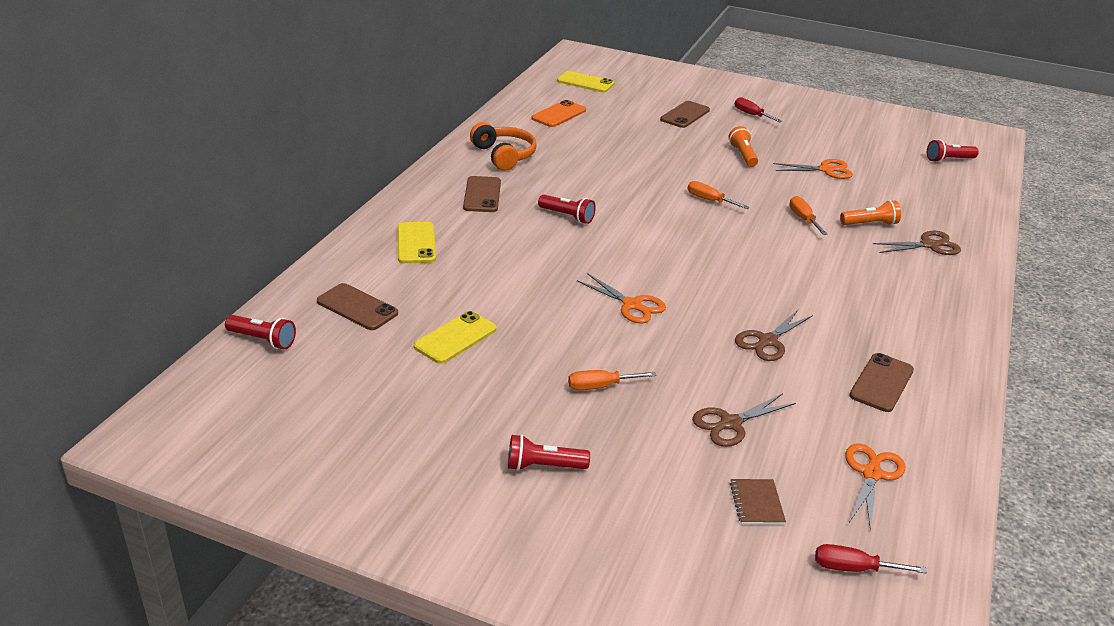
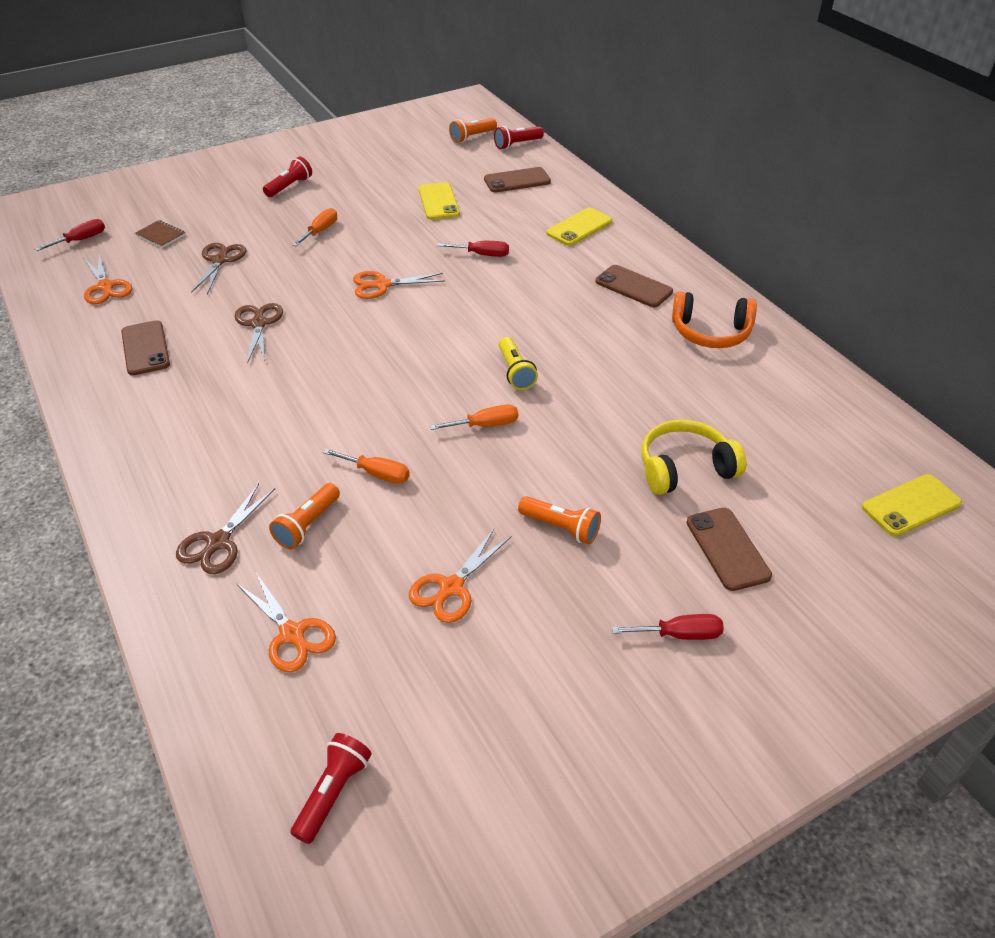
camera: 130 degrees right, 10 degrees up
(270, 382) = (472, 137): none -> orange flashlight
(416, 243) = (579, 227): yellow phone -> yellow phone turned 75 degrees counterclockwise
(521, 274) = (482, 255): none -> red screwdriver
(558, 114) = (802, 423): orange phone -> none
(567, 216) = (547, 316): red flashlight -> none
(646, 136) = (685, 468): none -> yellow headphones
(646, 207) = (515, 372): none -> yellow flashlight
(922, 198) = (292, 634): none -> orange scissors

